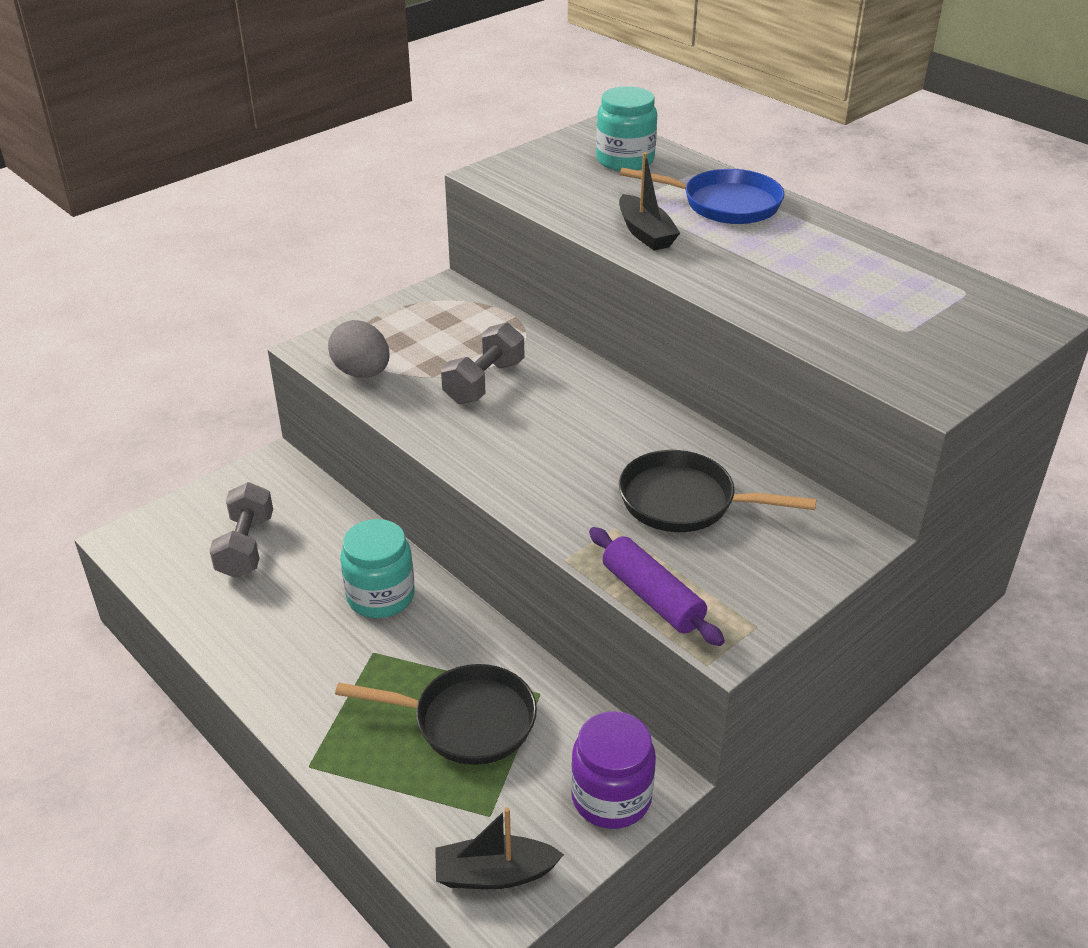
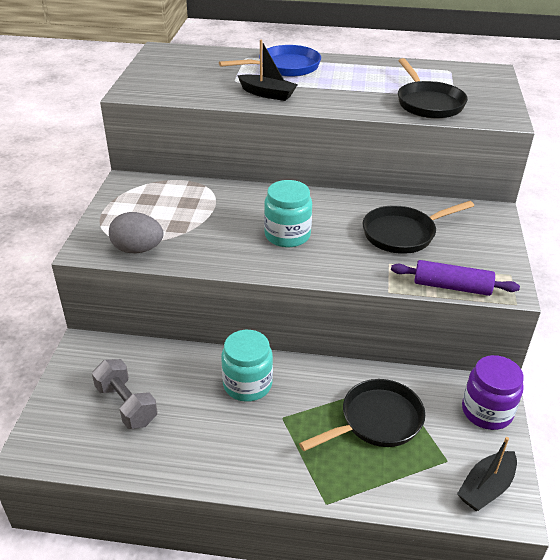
camera: 40 degrees left, 0 degrees up
(484, 382) = (220, 222): grey dumbbell -> none
(625, 160) = (198, 62): turquoise jar -> turquoise jar (287, 235)
(847, 327) = (428, 103): none -> black pan

